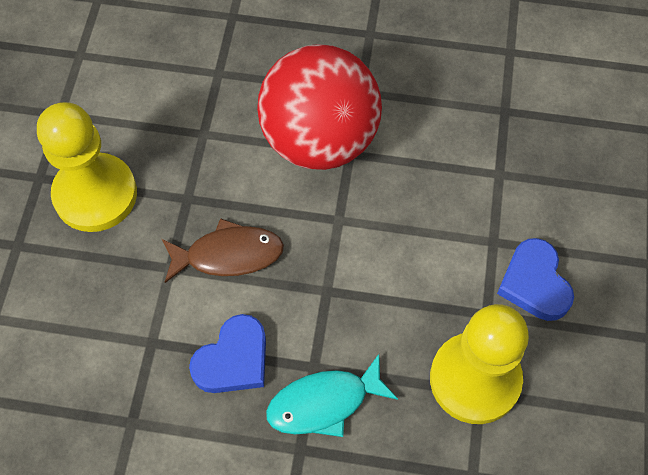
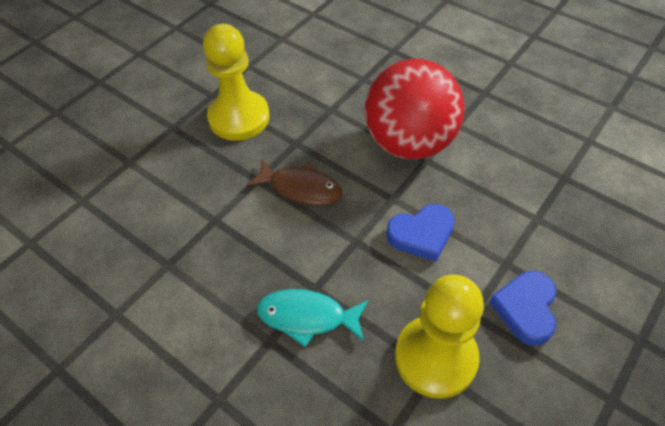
camera: 30 degrees right, 10 degrees down
(233, 360) = (261, 256): blue heart -> blue heart (421, 234)

